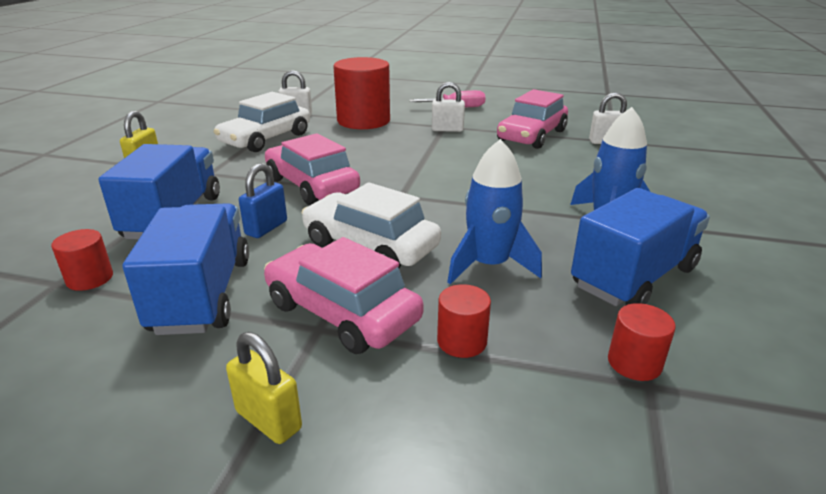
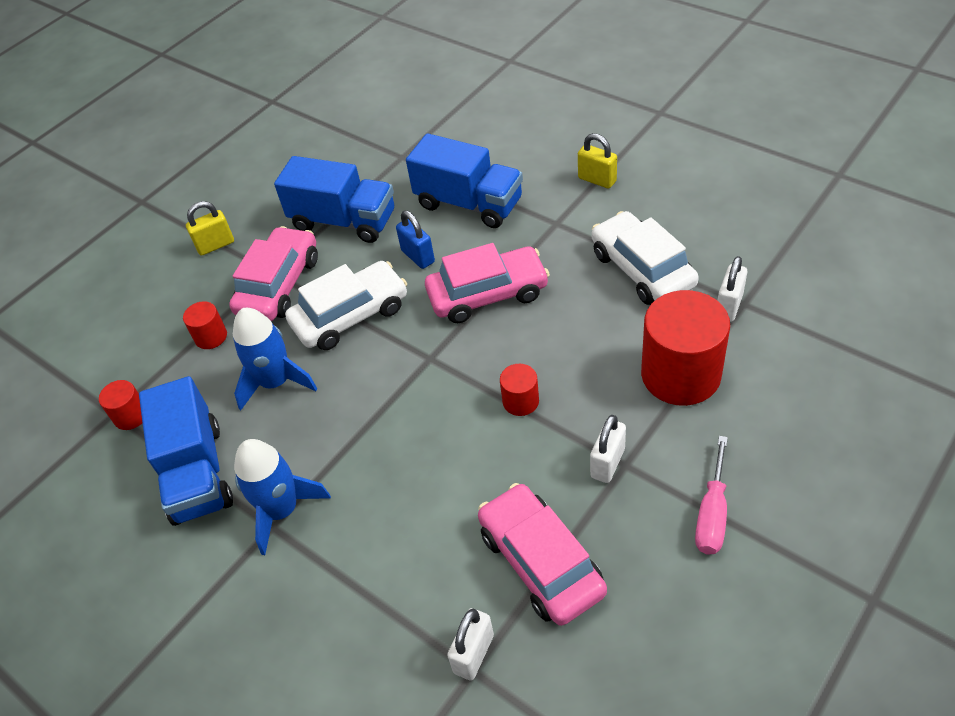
camera: 120 degrees right, 20 degrees up
(90, 278) = (397, 170): red cylinder -> red cylinder (520, 401)
(342, 312) = (279, 285): pink car -> pink car turned 45 degrees counterclockwise

